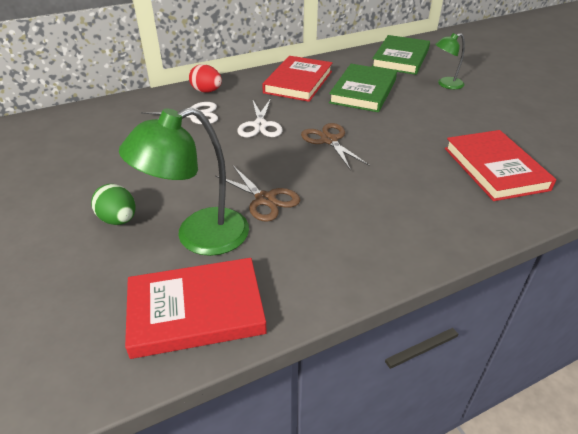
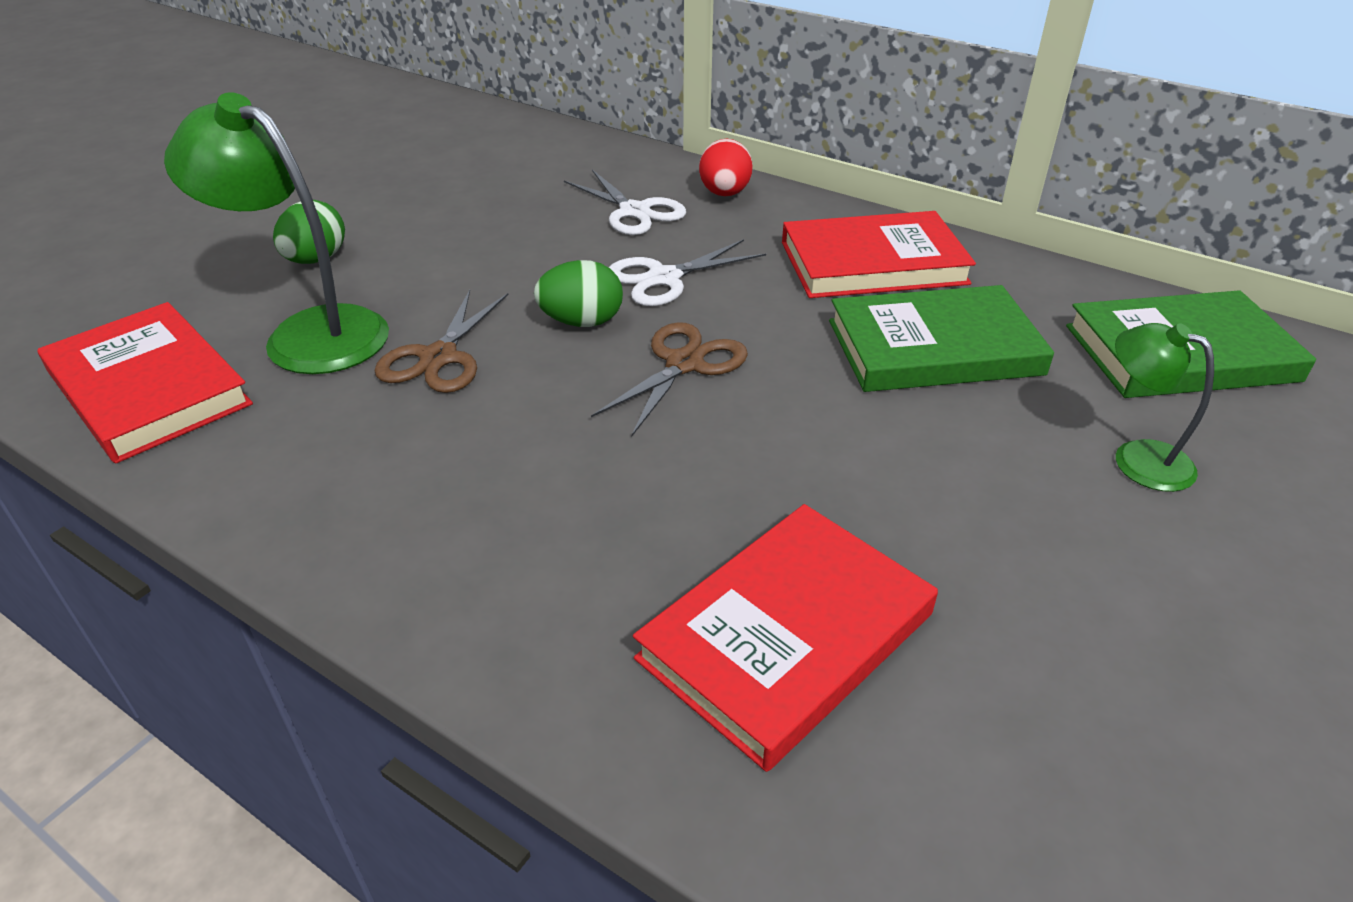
camera: 60 degrees right, 0 degrees up
(274, 154) = (582, 322): none -> green egg

